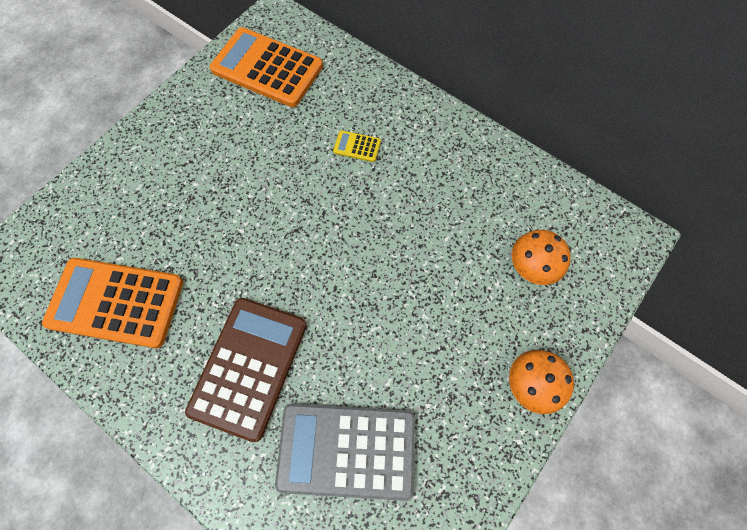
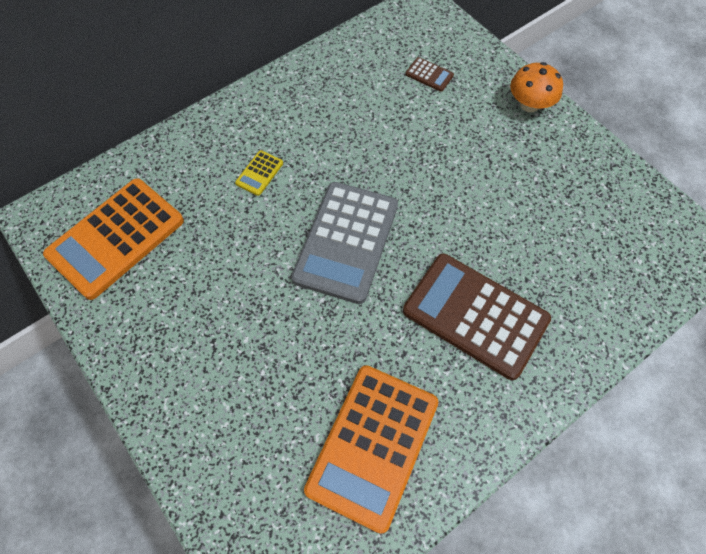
camera: 75 degrees left, 5 degrees down
(347, 450) = (565, 247): grey calculator -> grey calculator (346, 242)
(532, 266) = (429, 75): orange mushroom -> brown calculator

